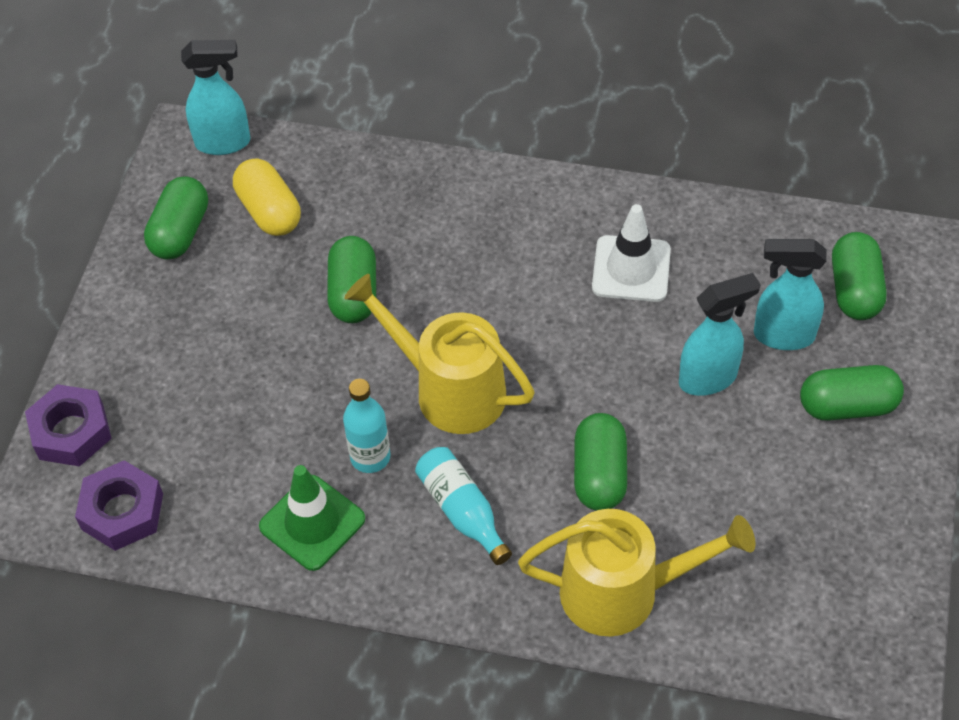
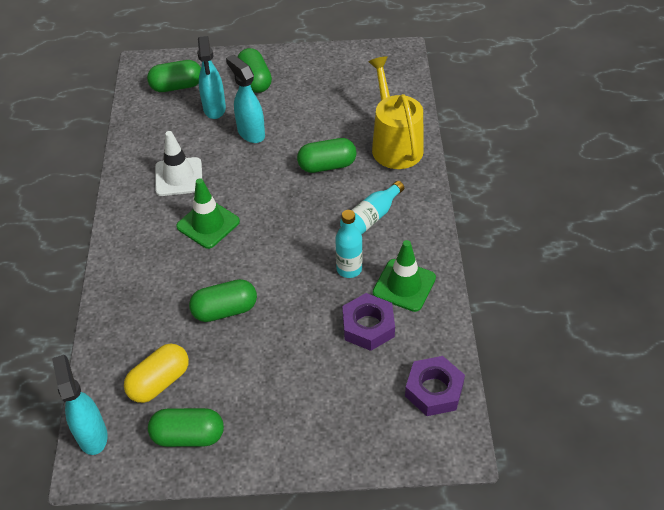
camera: 105 degrees left, 5 degrees down
(71, 432) = (384, 445): purple nut -> purple nut (368, 326)
(448, 389) = (289, 243): yellow watering can -> none
(520, 294) = (208, 224): none -> green traffic cone

